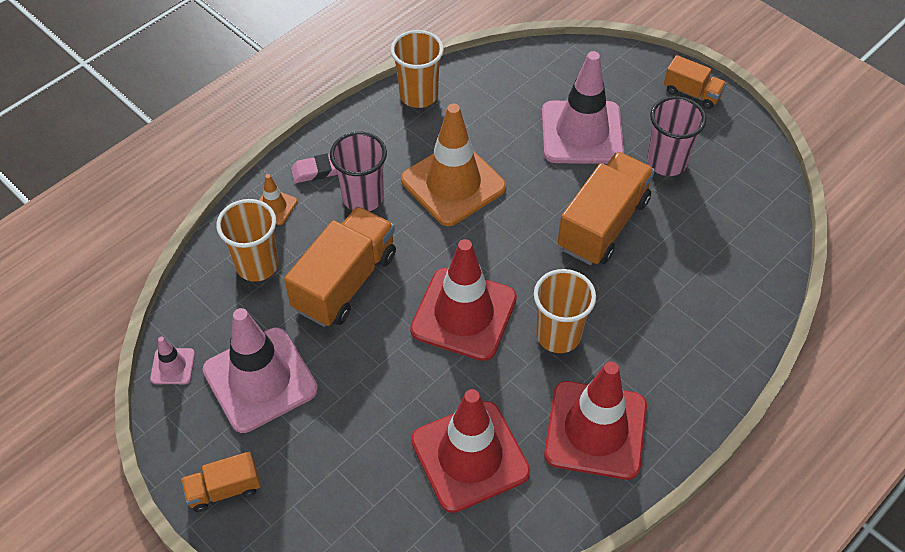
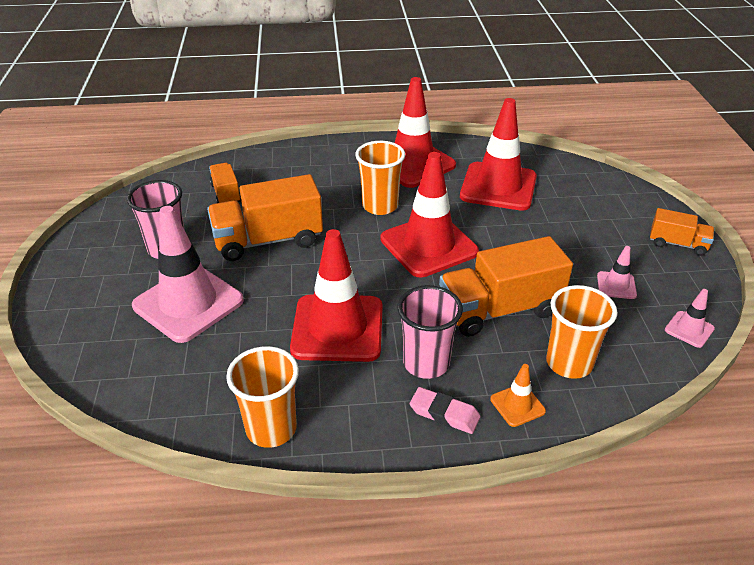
camera: 140 degrees left, 15 degrees down
(260, 380) = (616, 285): pink traffic cone -> pink traffic cone, size x0.44
(453, 184) = (337, 328): orange traffic cone -> red traffic cone
(692, 93) = (67, 279): orange truck -> orange truck (226, 194)

